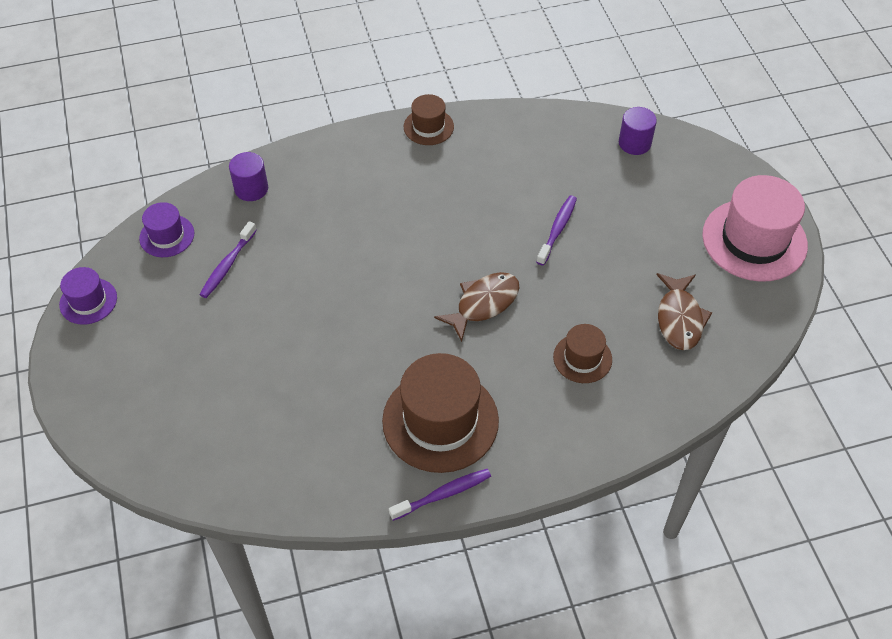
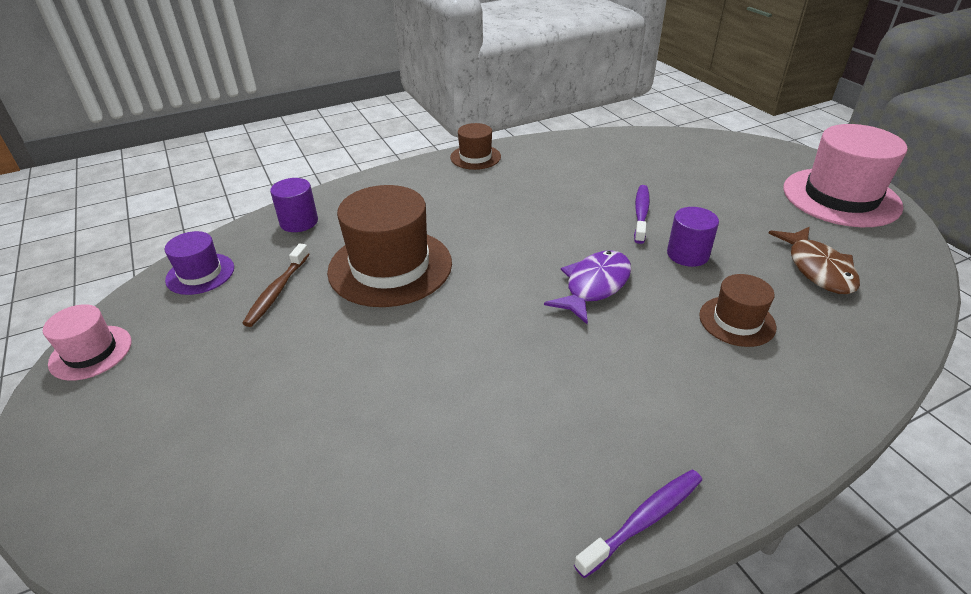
camera: 10 degrees left, 15 degrees down
(88, 301) = (91, 352): purple hat -> pink hat
(227, 265) = (277, 291): purple toothbrush -> brown toothbrush
(440, 420) = (597, 419): brown hat -> brown hat (390, 267)
(483, 304) = (594, 286): brown fish -> purple fish
(634, 143) = (677, 146): purple cylinder -> purple cylinder (687, 254)

